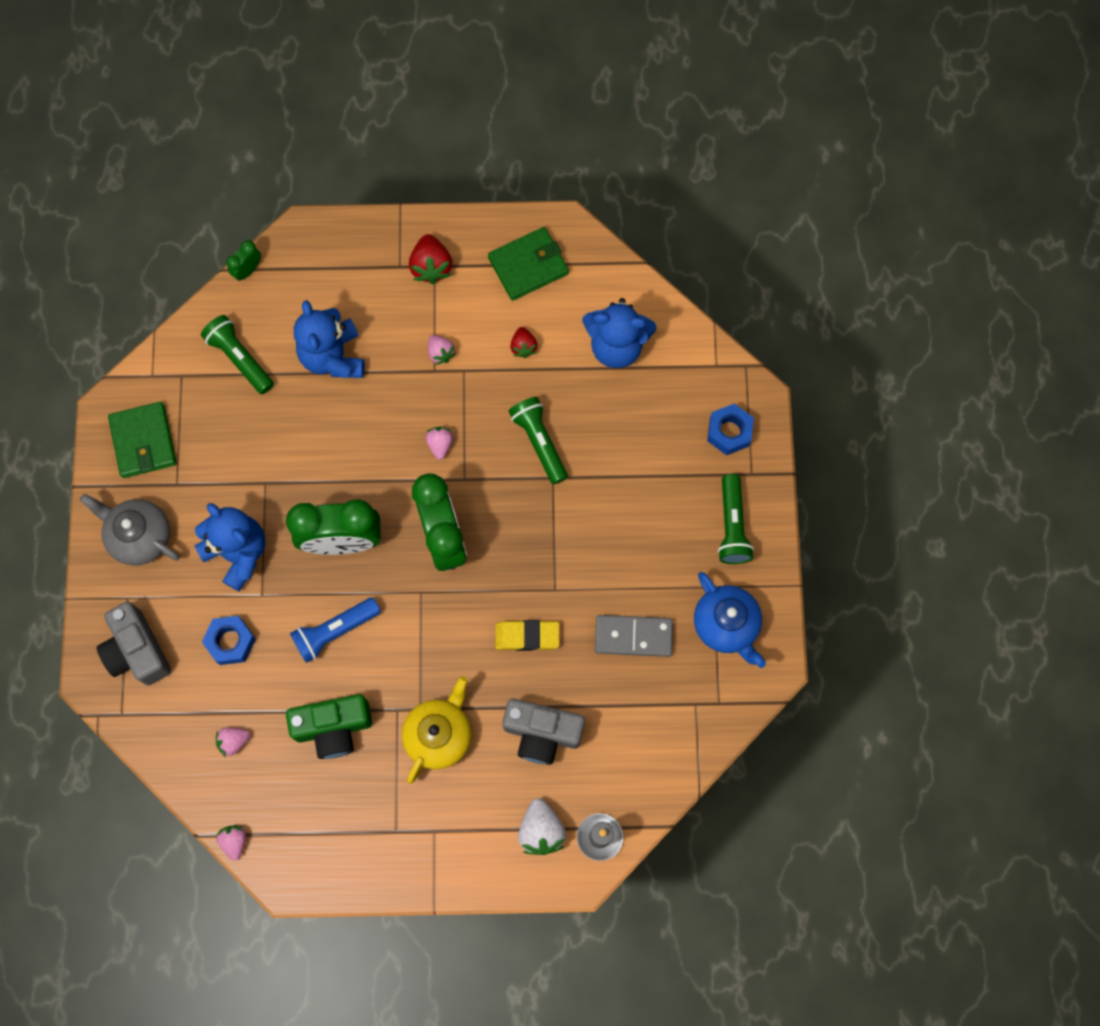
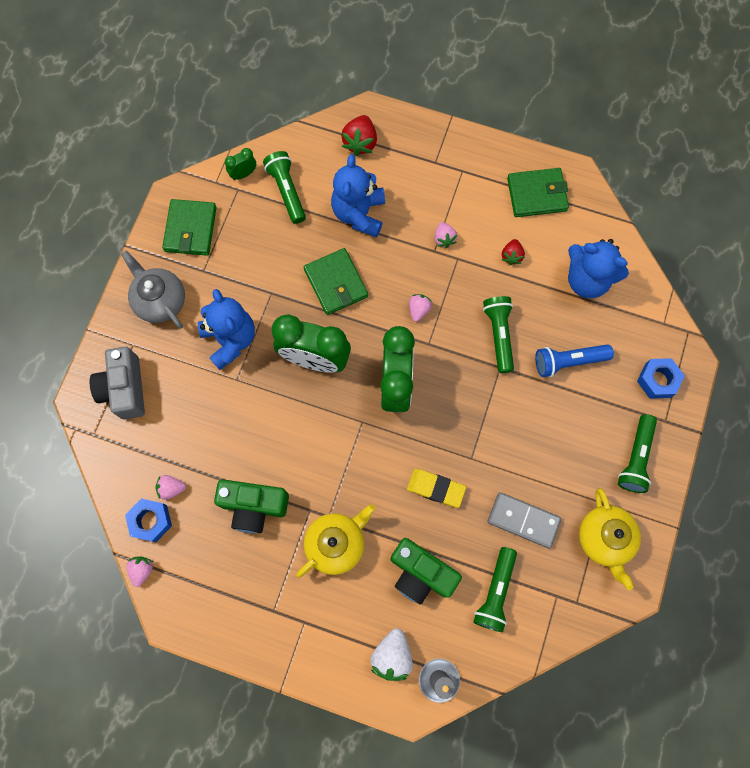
camera: 20 degrees right, 0 degrees up
(231, 642) = (199, 408): blue nut -> blue nut (151, 521)
(248, 270) = (317, 127): green clock -> green clock (243, 174)
(334, 631) = (283, 429): blue flashlight -> blue flashlight (568, 361)
(335, 446) = (336, 283): none -> green wallet
(431, 266) = (460, 170): red strawberry -> red strawberry (360, 142)
(542, 733) = (420, 573): grey camera -> green camera
(628, 723) = (495, 592): none -> green flashlight
(726, 625) = (604, 539): blue teapot -> yellow teapot

